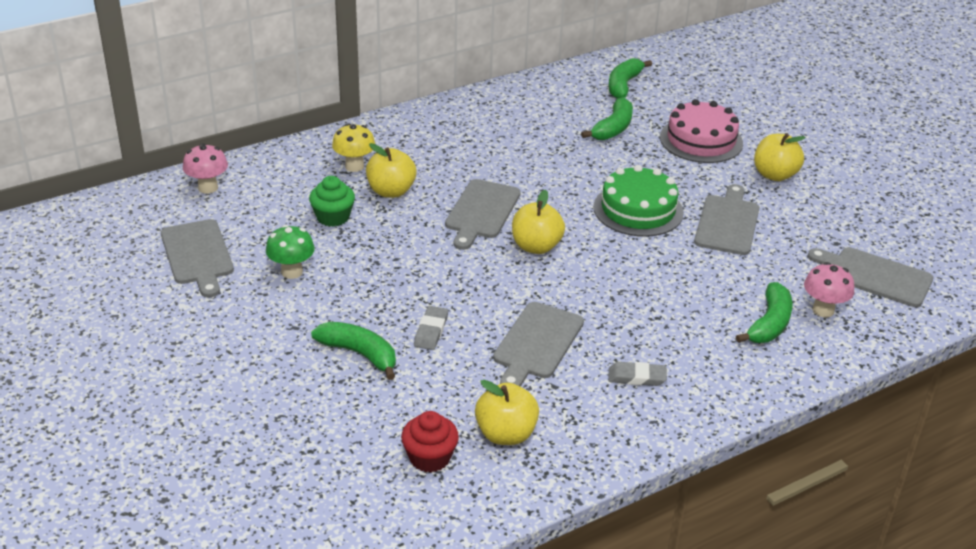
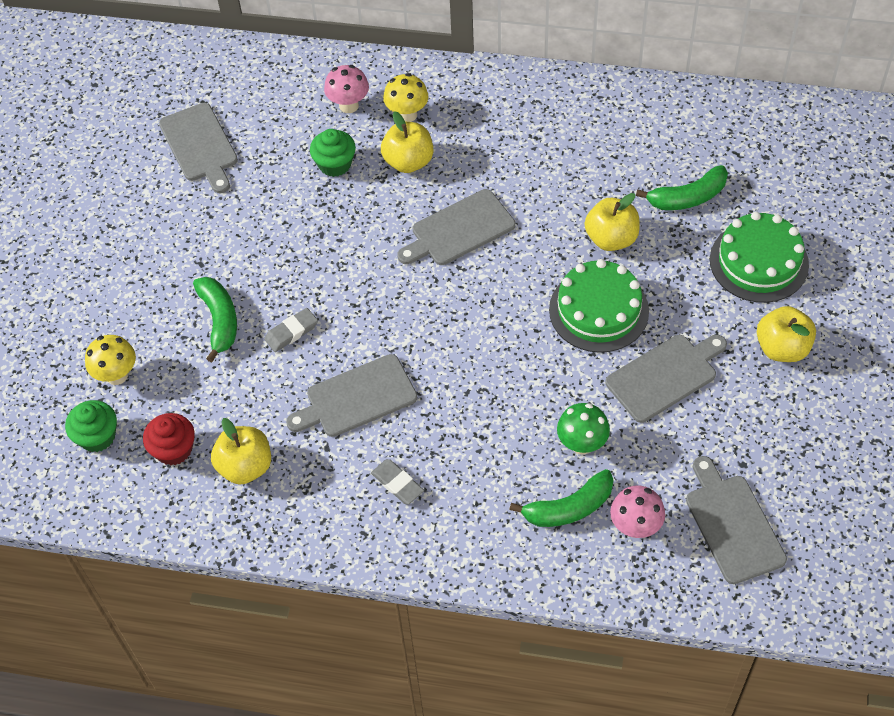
camera: 45 degrees right, 20 degrees up
(197, 255) = (200, 145): grey cutting board -> grey cutting board turned 45 degrees counterclockwise
(208, 188) = (271, 74): pink mushroom -> pink mushroom (349, 105)
(292, 272) = (249, 205): green mushroom -> green mushroom (582, 444)
(312, 437) = (117, 375): none -> yellow mushroom
(347, 488) = (97, 436): none -> green cupcake
(536, 246) = (464, 297): yellow apple -> yellow apple (611, 238)
(623, 85) = (762, 146): green banana -> none
(701, 140) = (759, 262): pink cake -> green cake

